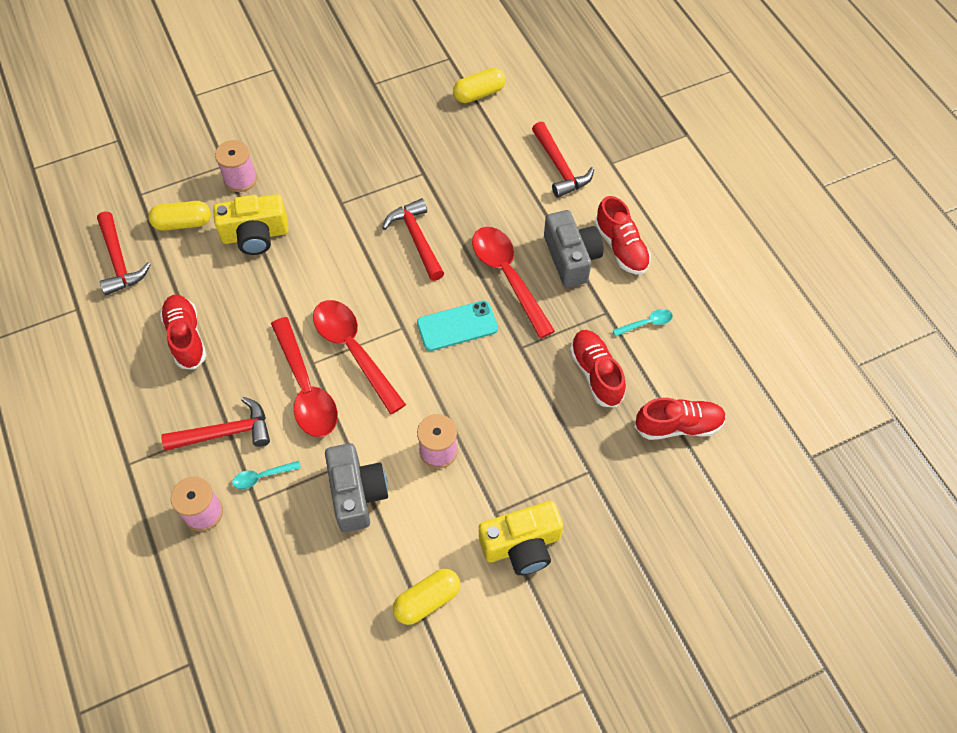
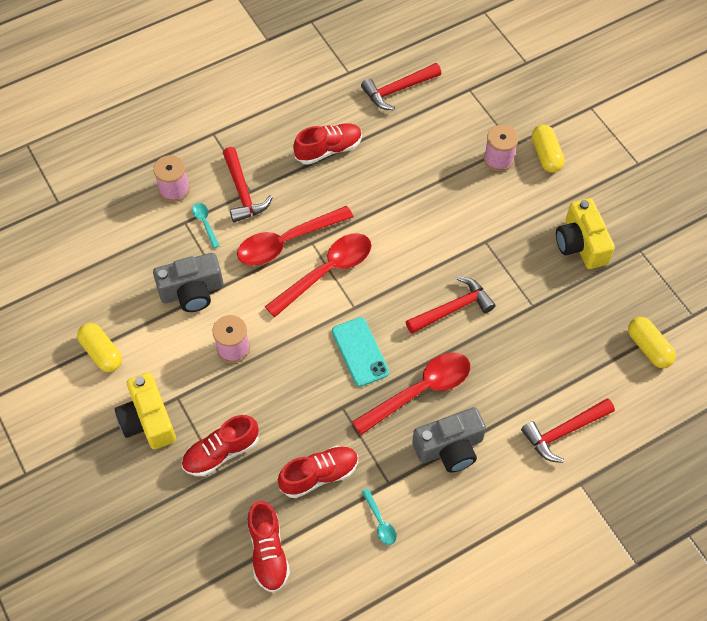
camera: 85 degrees right, 0 degrees up
(183, 223) = (443, 126): yellow capsule -> yellow capsule (546, 155)
(255, 235) = (438, 180): yellow camera -> yellow camera (581, 244)
(621, 247) = (469, 495): red shoe -> red shoe (221, 452)

